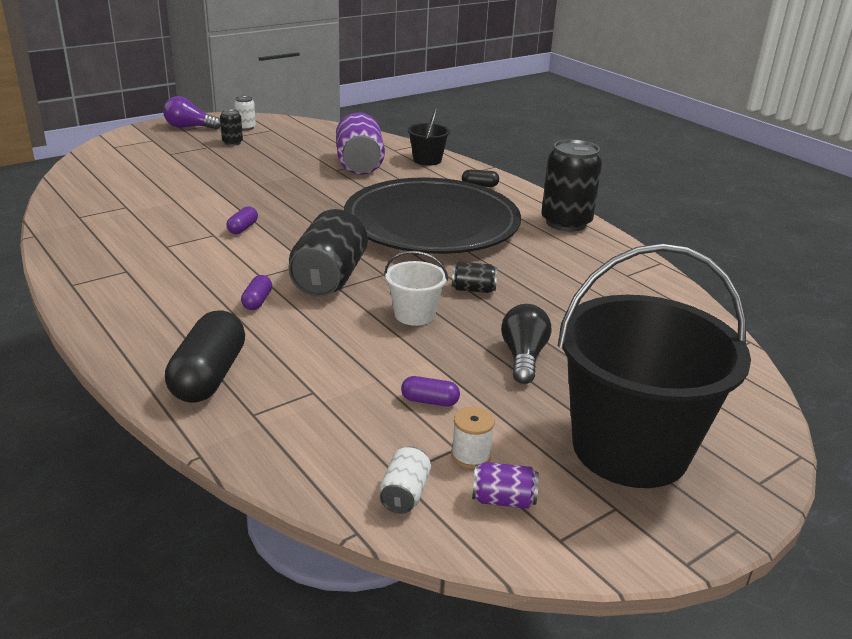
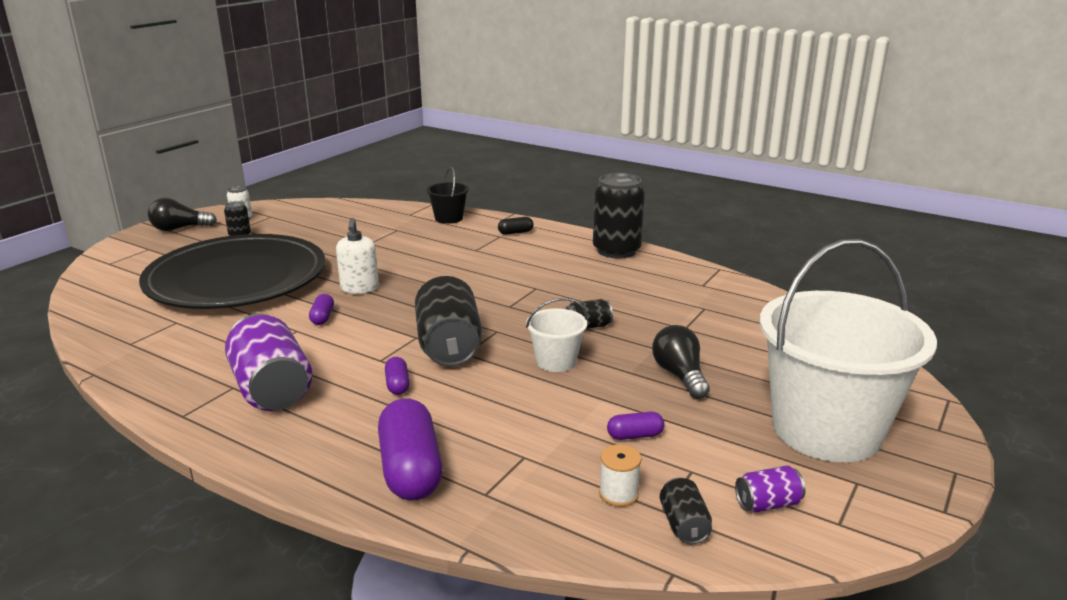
camera: 20 degrees left, 5 degrees down
(189, 127) = (179, 228): purple light bulb -> black light bulb
(208, 376) = (410, 469): black capsule -> purple capsule
(294, 209) = (359, 288): none -> white soap dispenser
(359, 164) = (387, 233): purple can -> purple can (271, 389)
(404, 494) = (684, 525): white can -> black can
(431, 223) = (501, 275): black plate -> black plate (237, 279)
(470, 455) = (709, 473): white spool -> white spool (618, 494)
(630, 448) = (826, 430): black bucket -> white bucket

